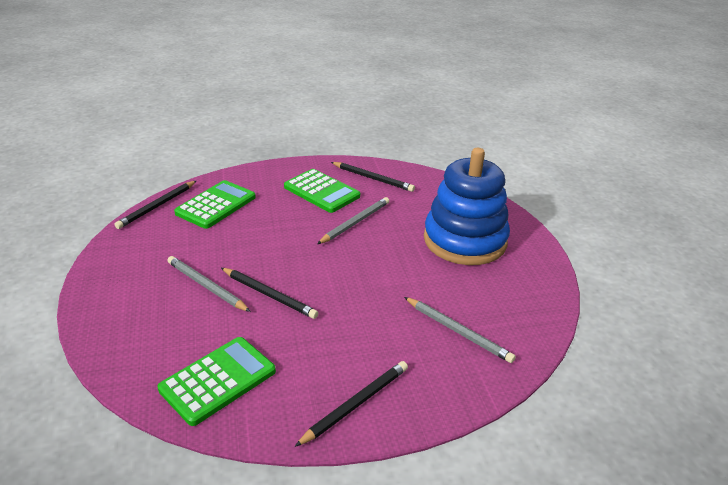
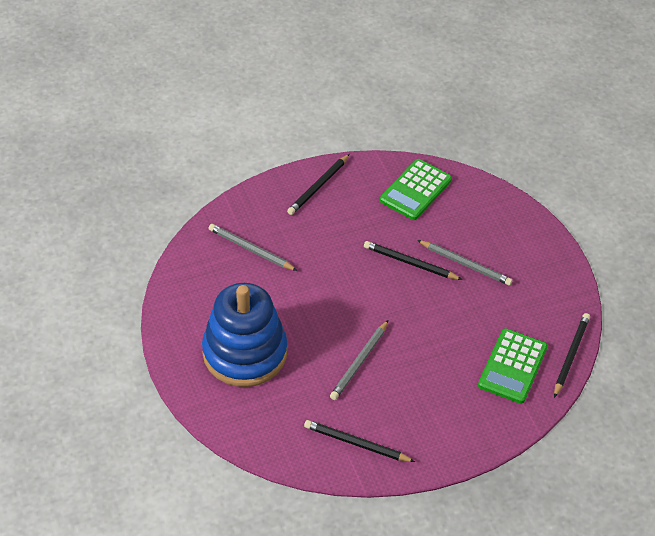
camera: 170 degrees right, 15 degrees up
(321, 192) = (409, 408): green calculator -> none

